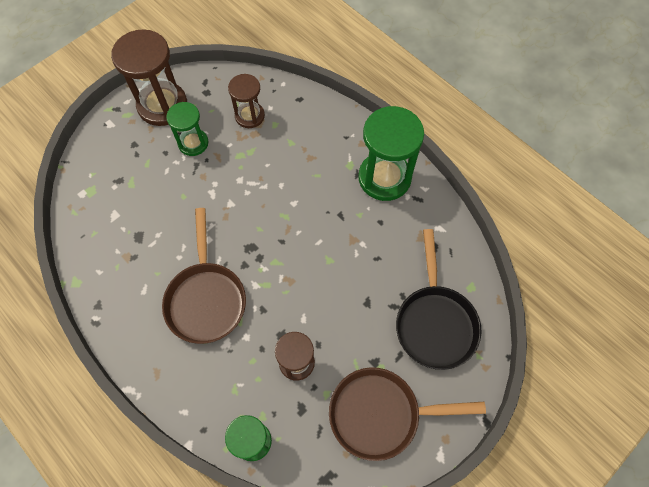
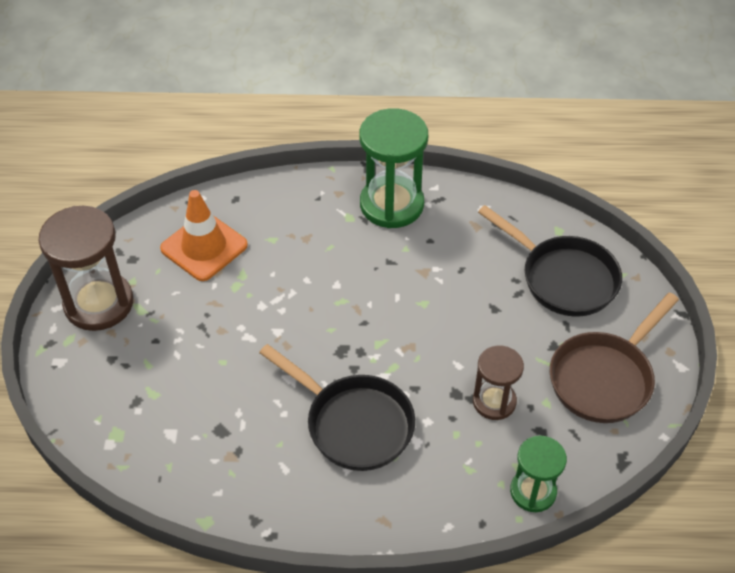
camera: 45 degrees left, 15 degrees down
(193, 143) = (175, 311): green hourglass -> none
(206, 298) = (353, 423): brown pan -> black pan
(249, 116) = (204, 247): brown hourglass -> orange traffic cone

